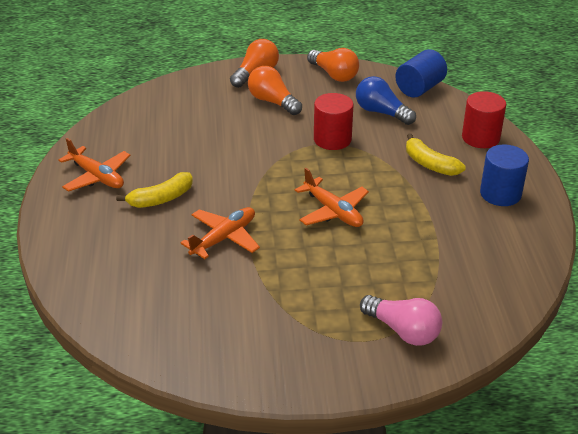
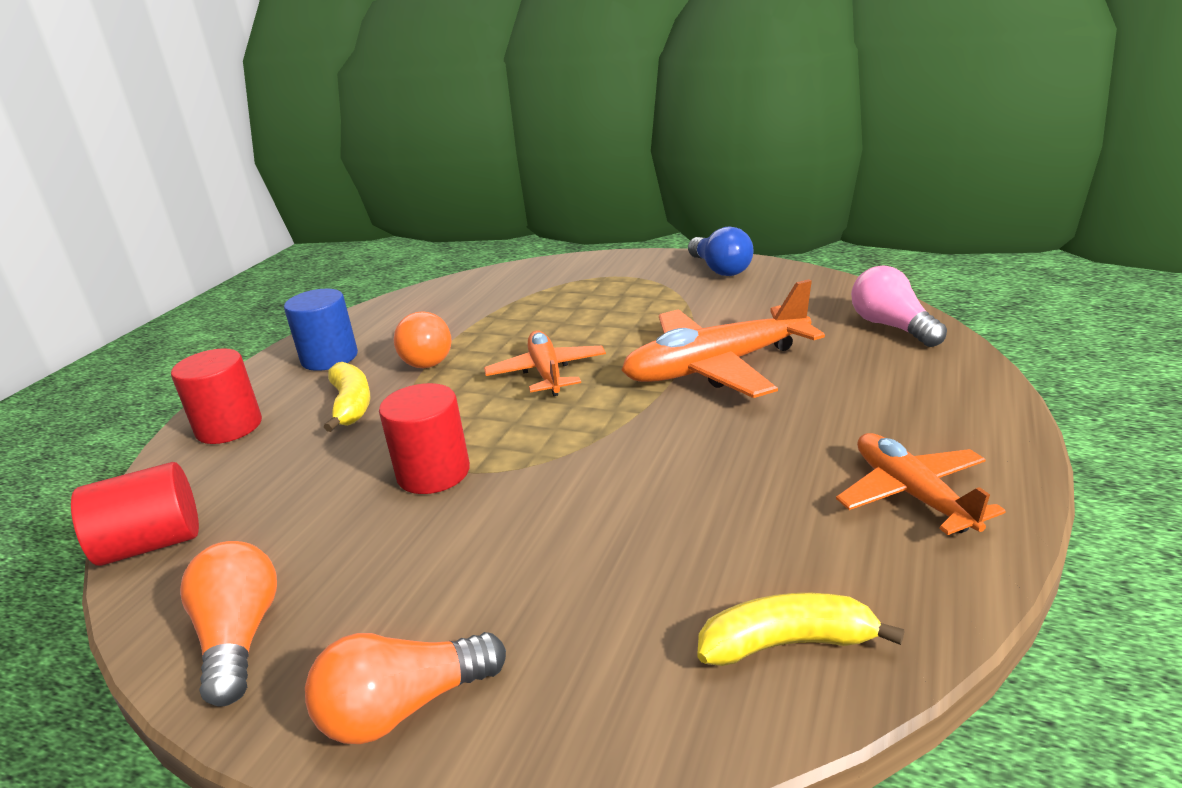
camera: 150 degrees left, 10 degrees down
(161, 199) = (792, 432): yellow banana -> yellow banana (787, 643)
(224, 238) = (716, 367): orange plane -> orange plane, size x1.59
(273, 102) = (451, 591): orange light bulb -> orange light bulb (425, 357)
(381, 112) = (291, 506): blue light bulb -> blue light bulb (720, 269)
(403, 331) = (585, 277): pink light bulb -> pink light bulb (892, 326)
(419, 88) = (152, 544): blue cylinder -> red cylinder

